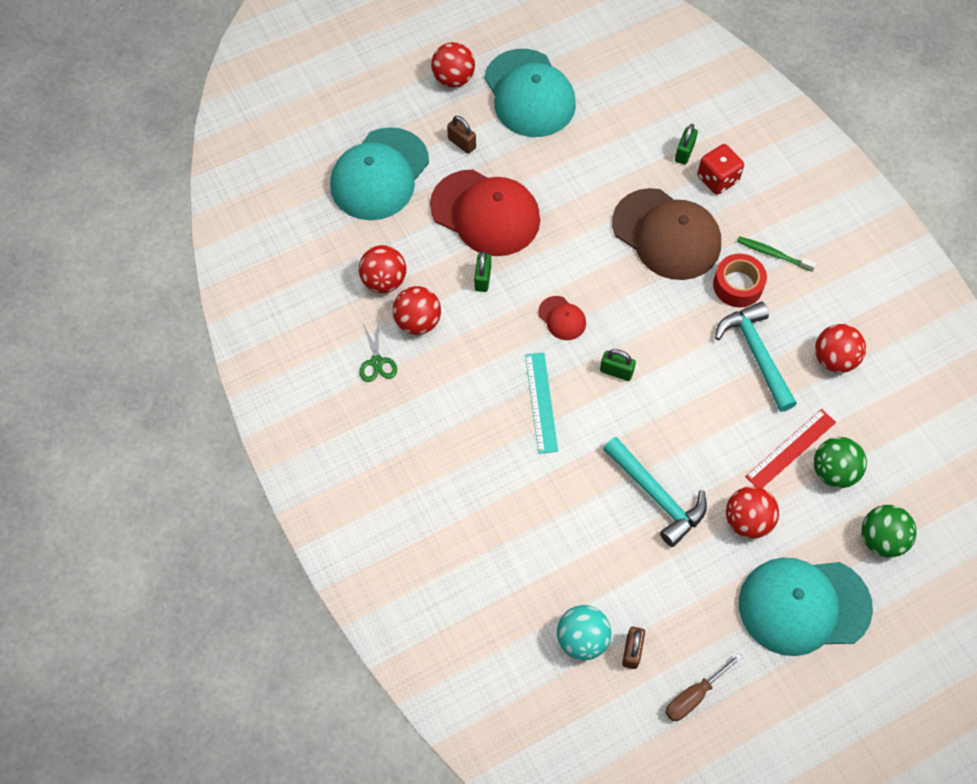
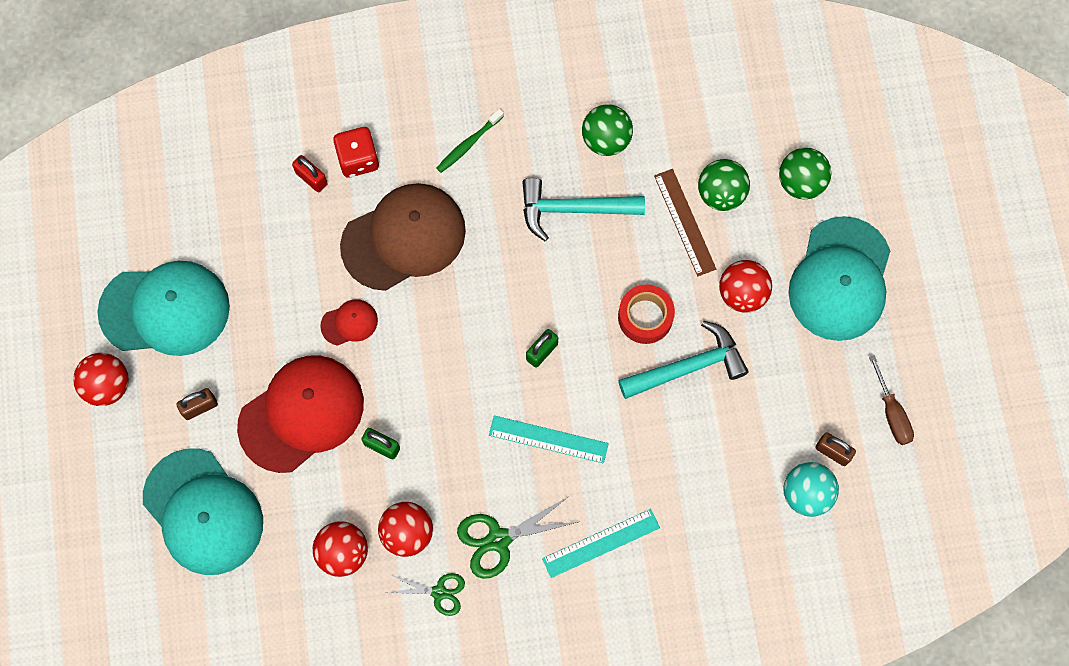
camera: 70 degrees left, 10 degrees up
(438, 392) = (499, 539): none -> green scissors
(466, 474) = (601, 543): none -> turquoise ruler
(562, 318) = (461, 382): red cap -> red cap (349, 323)
(684, 152) = (311, 178): green padlock -> red padlock
(737, 285) = (490, 193): red tape -> red tape (645, 317)
(790, 449) = (684, 222): red ruler -> brown ruler
(834, 359) = (606, 139): red ball -> green ball

